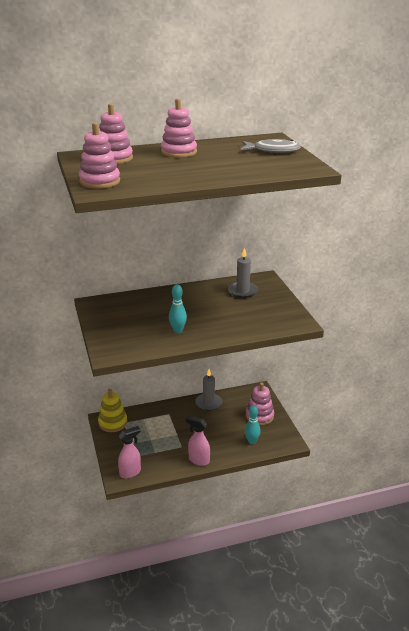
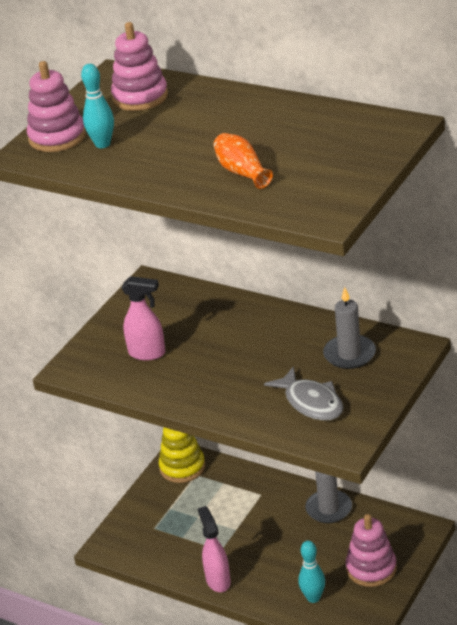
camera: 50 degrees right, 5 degrees up
(130, 472) = (126, 546): pink spray bottle -> pink spray bottle (147, 353)
(178, 330) = (184, 375): turquoise bowling pin -> turquoise bowling pin (102, 144)
(179, 152) = (229, 112): pink stacking toy -> none
(237, 167) = (242, 172): none -> orange vase
(272, 150) = (348, 155): grey fish -> grey fish (311, 402)

